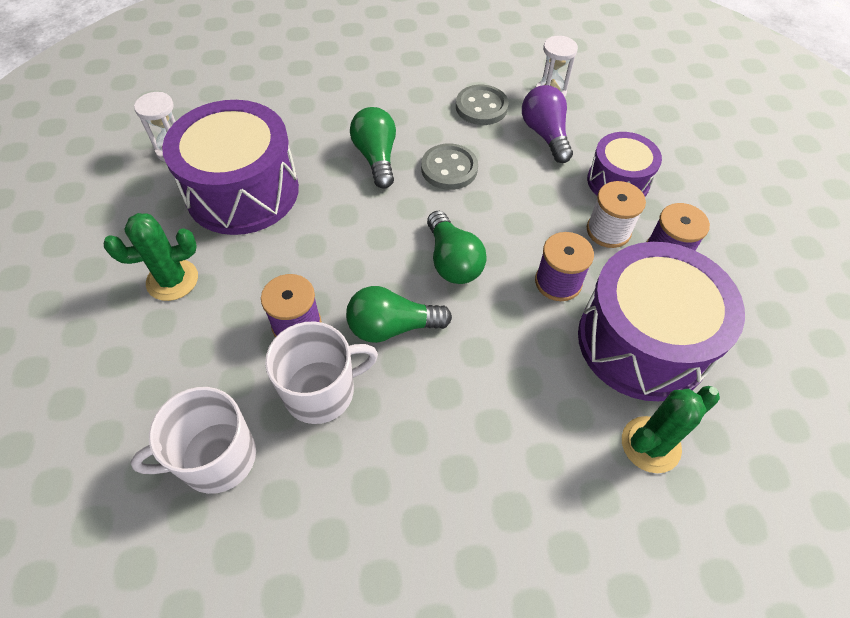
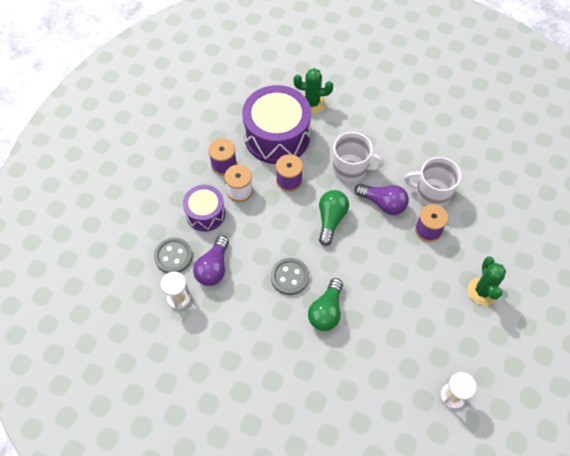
camera: 145 degrees left, 5 degrees up
(172, 280) = (482, 291): green cactus -> green cactus turned 75 degrees clockwise
(216, 458) = (489, 190): white mug -> white mug (351, 168)
(242, 191) = (421, 332): purple drum -> none
(392, 327) = (383, 203): green light bulb -> purple light bulb
(481, 107) = (232, 313): grey button -> grey button (173, 256)

